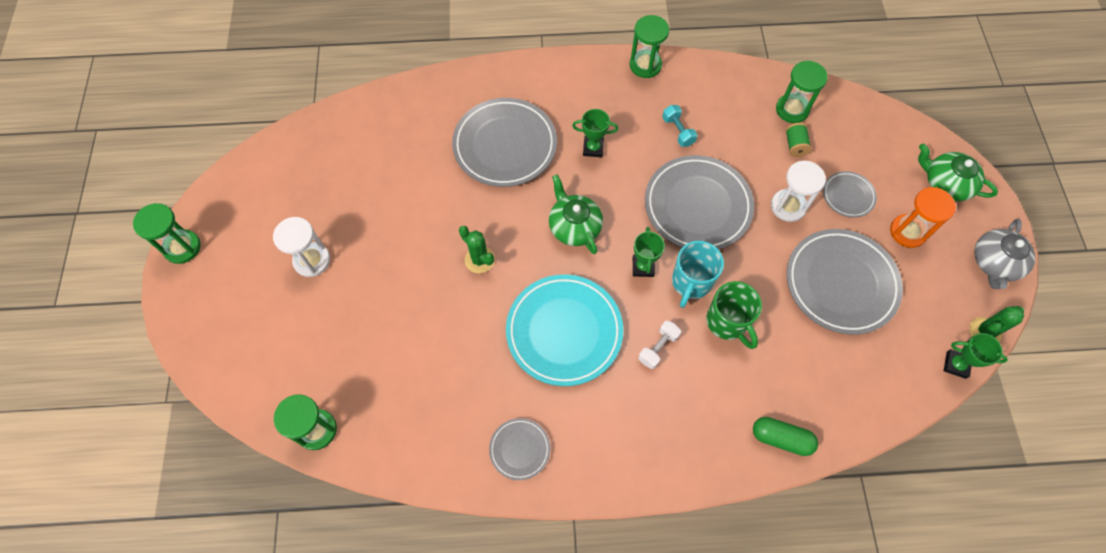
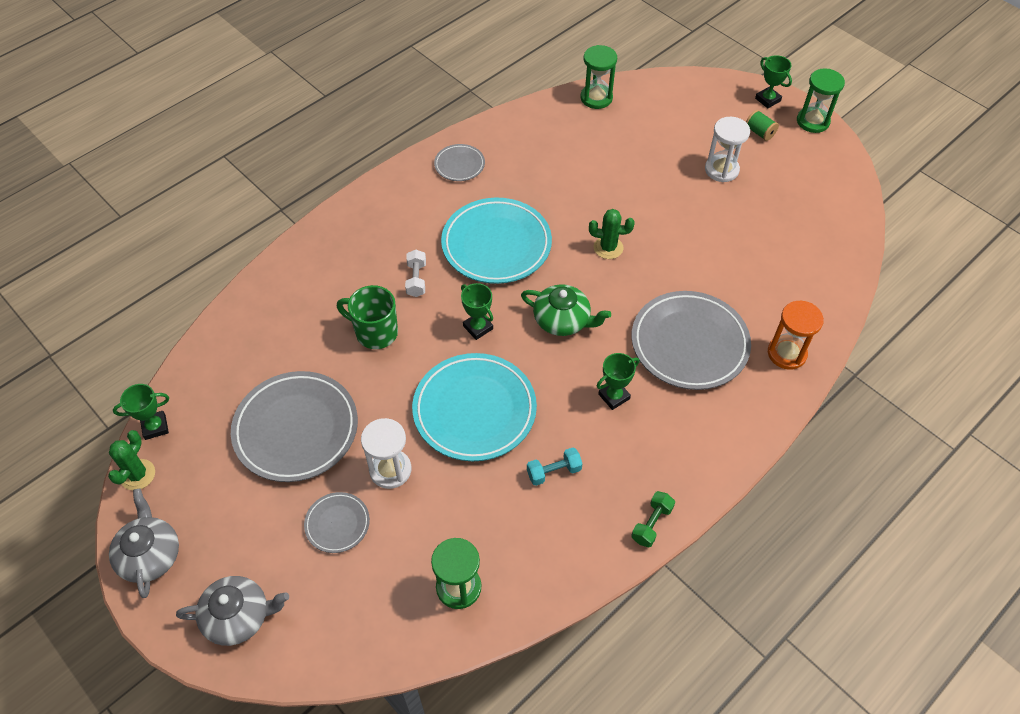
camera: 140 degrees right, 10 degrees down
(183, 299) = (767, 100): none -> green trophy
(645, 65) = (651, 524): green hourglass -> green dumbbell
(678, 131) = (554, 472): turquoise dumbbell -> turquoise dumbbell turned 45 degrees counterclockwise
(691, 282) = (428, 342): turquoise mug -> none
(697, 206) = (474, 410): grey plate -> turquoise plate
(781, 438) = (278, 282): green capsule -> none
(795, 145) = (427, 543): green spool -> green spool (759, 132)
(907, 232) = (256, 527): orange hourglass -> orange hourglass (786, 353)
(946, 183) = (238, 616): green teapot -> grey teapot

